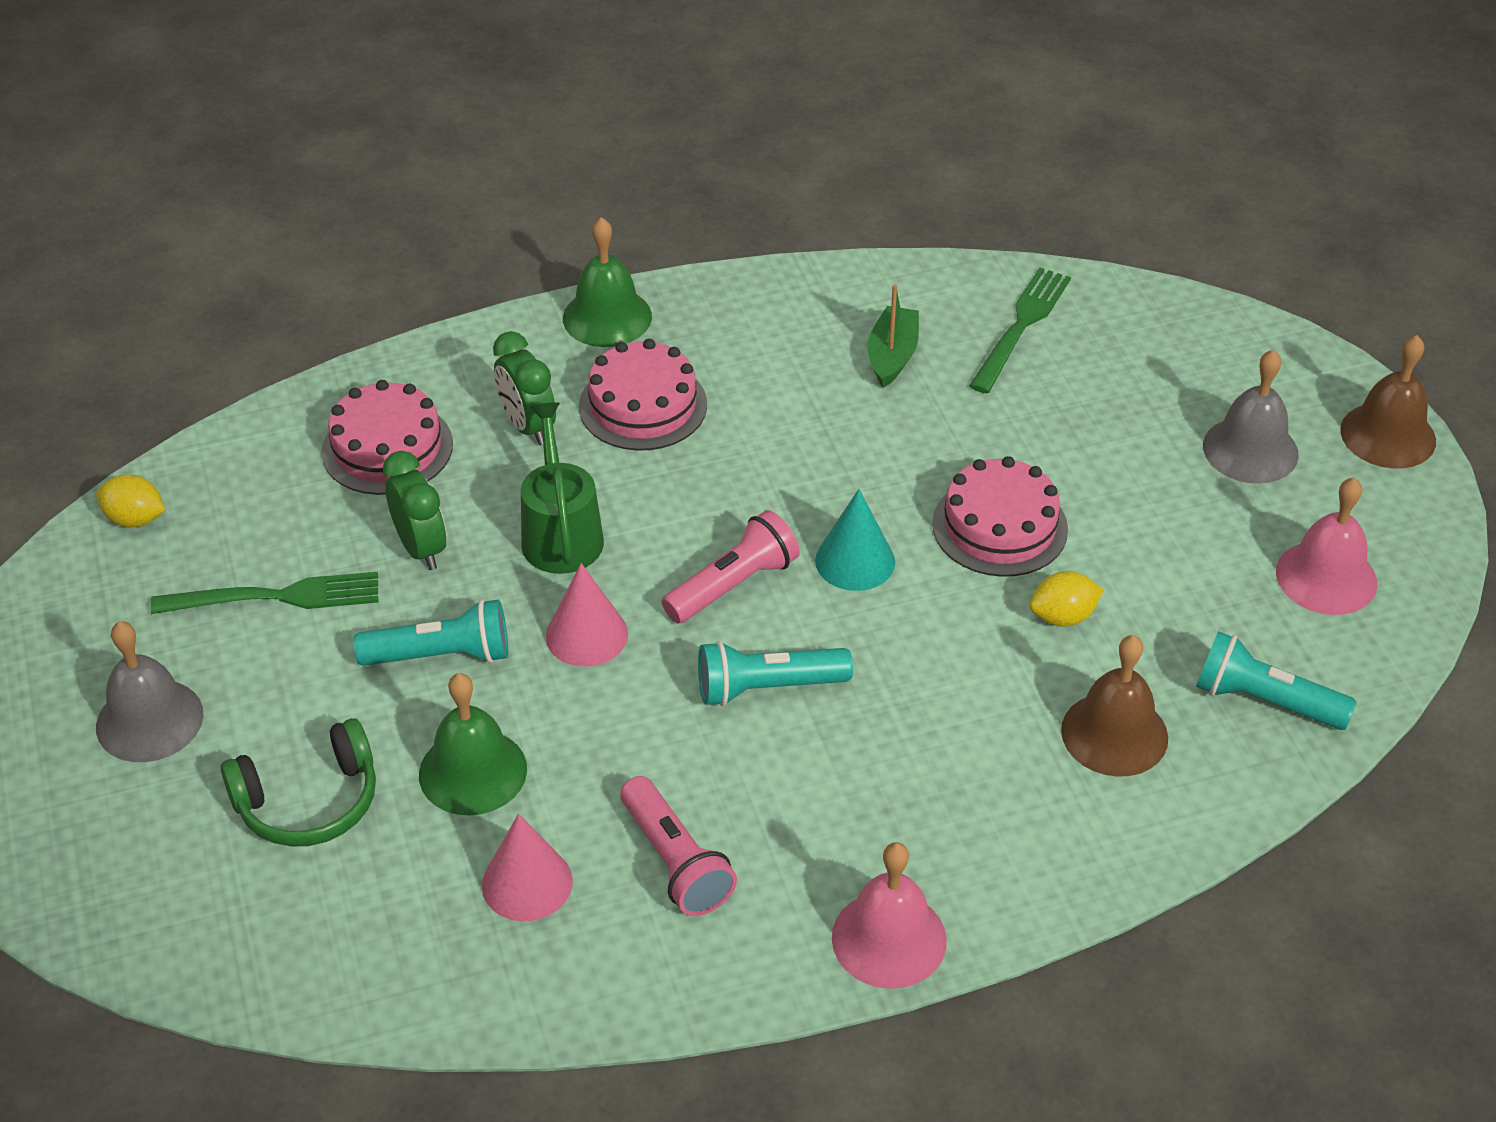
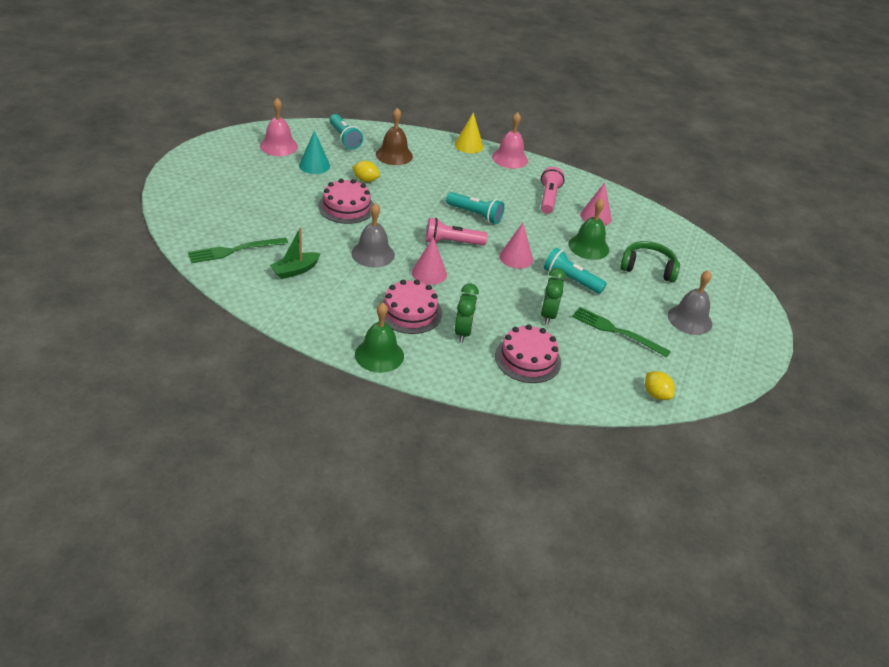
camera: 145 degrees left, 5 degrees down
(561, 534) = (492, 289): green watering can -> none
(696, 493) = (429, 273): none -> pink cone
(855, 561) = (404, 226): turquoise cone -> turquoise cone (314, 165)
(1022, 907) = (468, 145): none -> yellow cone
(1250, 450) = (237, 178): grey bell -> grey bell (373, 254)
(1388, 435) = (192, 157): brown bell -> none

